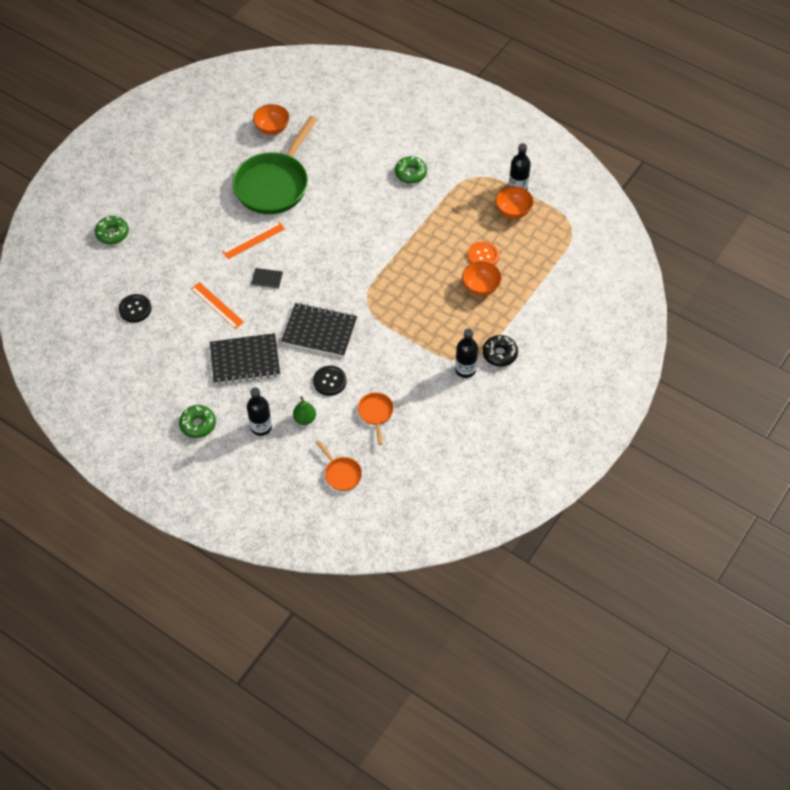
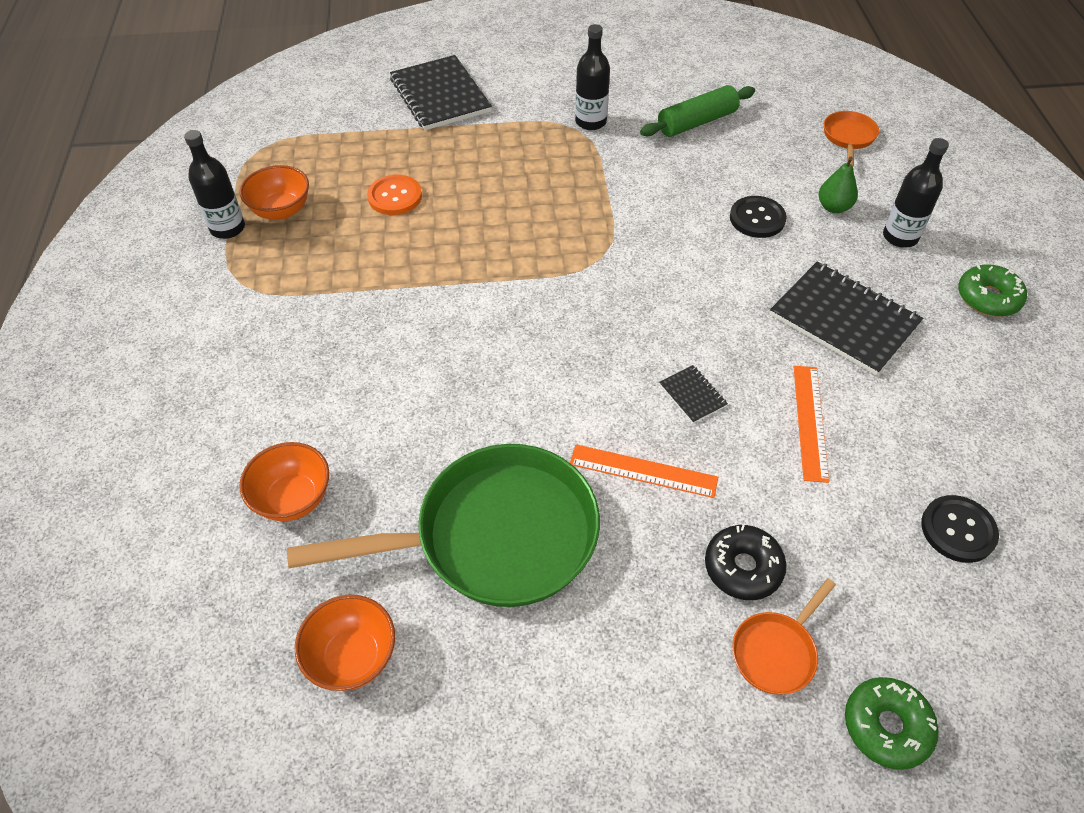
camera: 130 degrees left, 5 degrees down
(319, 331) = (702, 275): black notebook -> black notebook (440, 95)
(376, 413) = (742, 156): orange pan -> orange pan (776, 652)
(410, 173) = (298, 361): green donut -> none
(420, 416) = (697, 122): none -> green rolling pin
(480, 287) = (451, 172): orange bowl -> orange bowl (293, 498)
(499, 354) = (535, 108): black donut -> black donut (743, 568)

